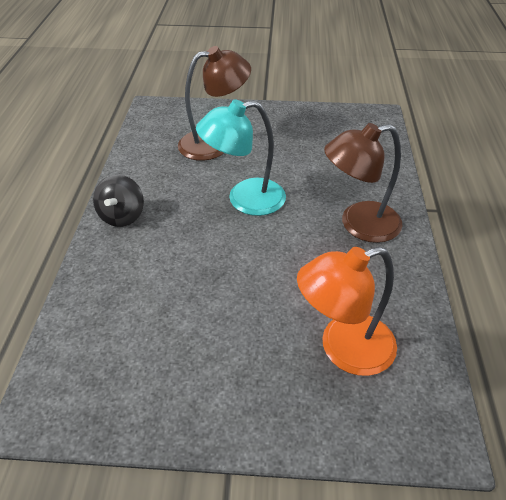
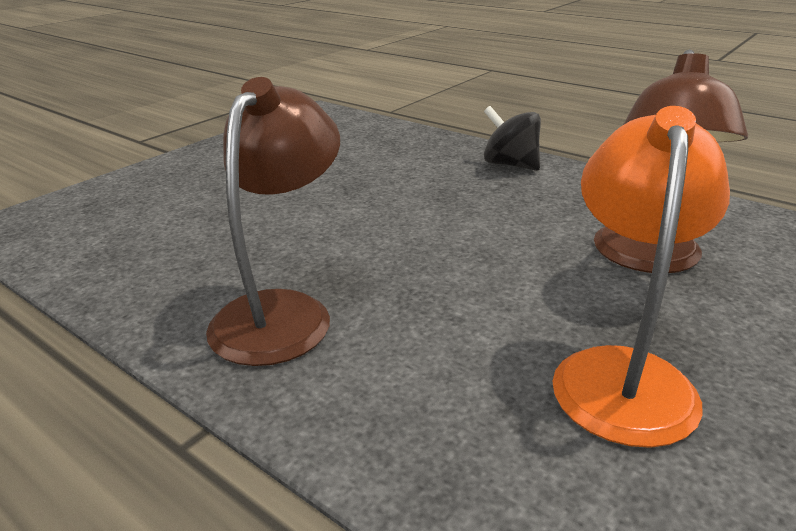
camera: 125 degrees right, 15 degrees down
(245, 199) = (459, 240): turquoise lamp -> none
(343, 349) = (155, 218): orange lamp -> orange lamp (622, 373)

